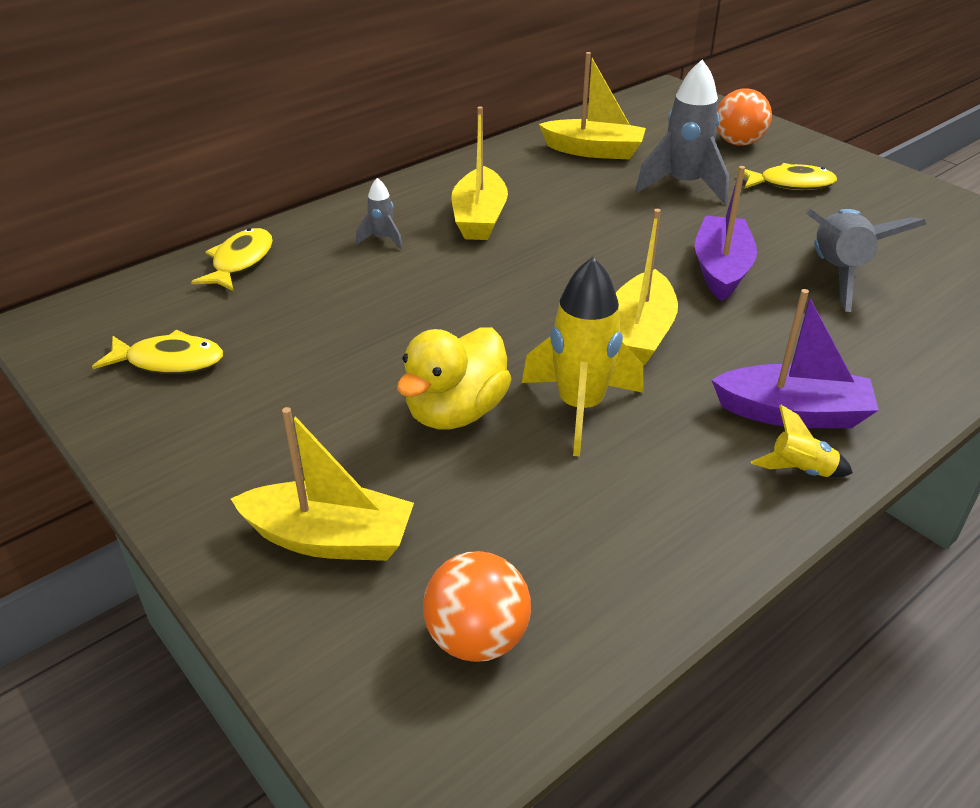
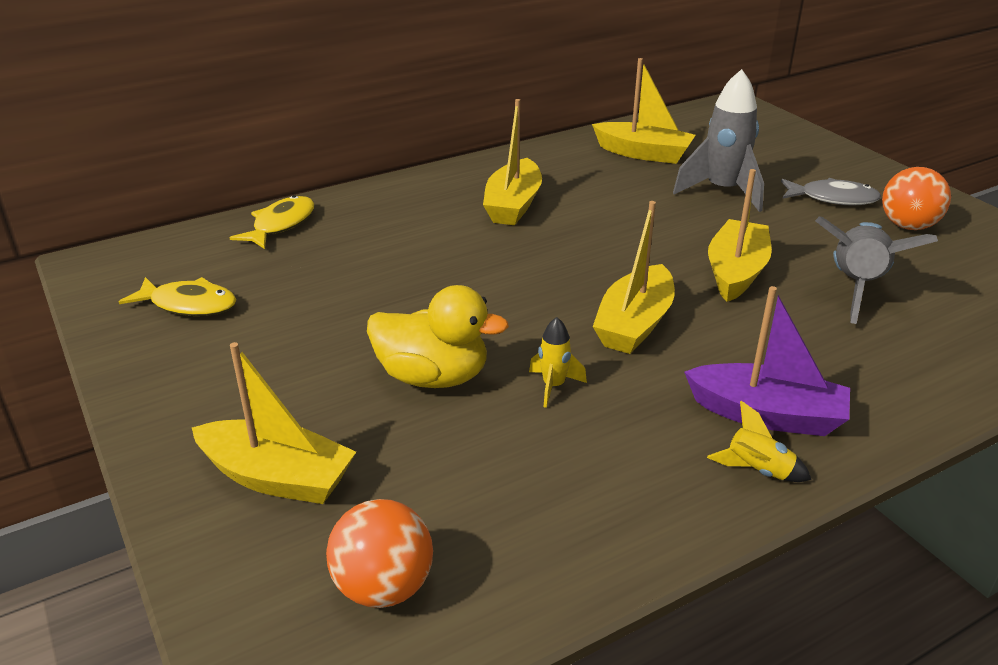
camera: 10 degrees right, 5 degrees down
(382, 239) = (416, 216): grey rocket -> none
(456, 412) = (433, 377): yellow duck -> yellow duck turned 120 degrees counterclockwise
(580, 408) = (553, 386): yellow rocket -> yellow rocket, size x0.49
(721, 269) = (736, 272): purple boat -> yellow boat
(738, 143) = (791, 156): orange ball -> orange ball (908, 226)
(790, 184) = (833, 198): yellow fish -> grey fish

